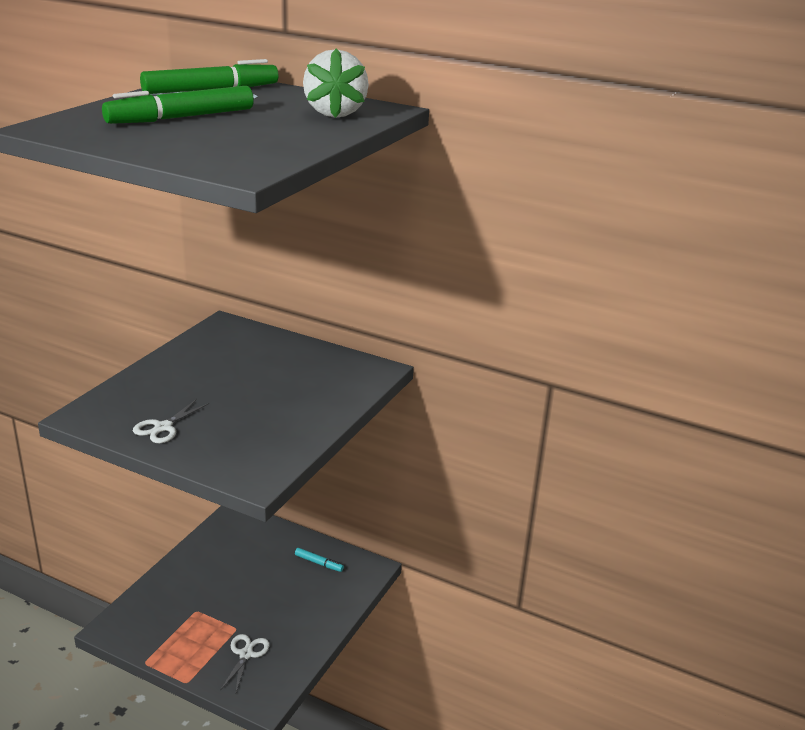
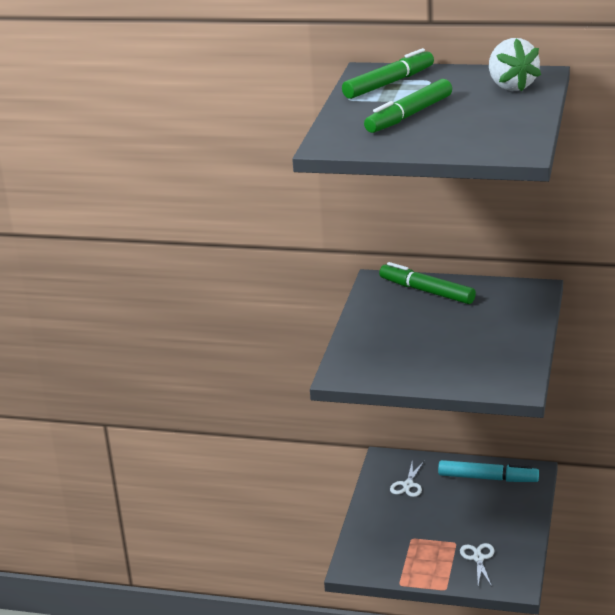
camera: 10 degrees left, 0 degrees up
(163, 427) = (413, 369): white scissors -> white scissors (408, 485)
(260, 347) = (426, 291): none -> green marker
(319, 563) = (488, 478): turquoise marker -> turquoise marker, size x2.03

